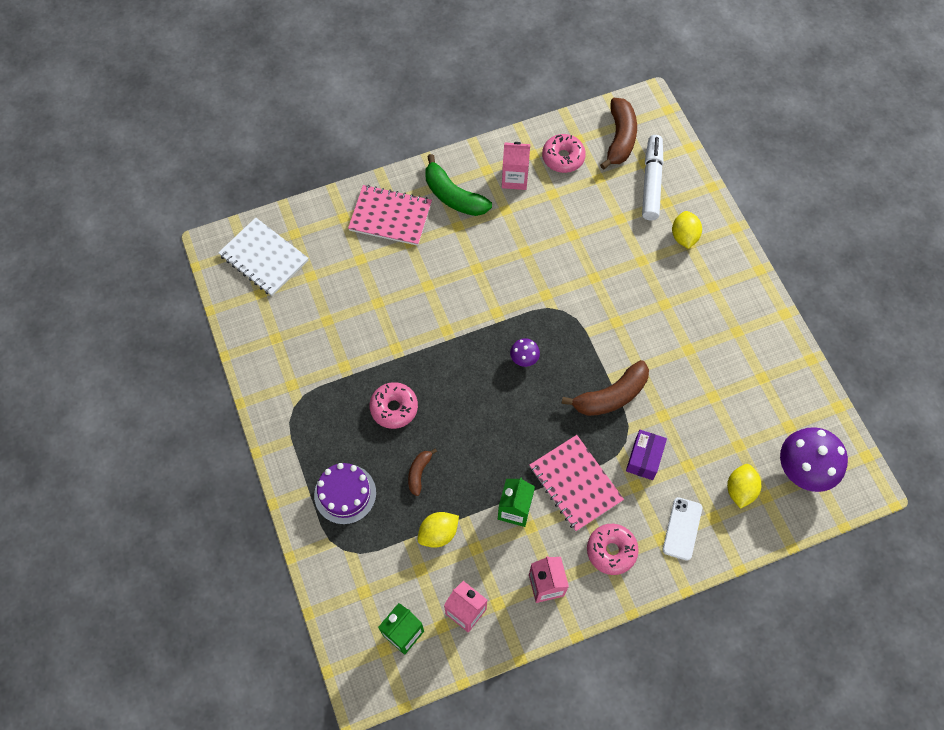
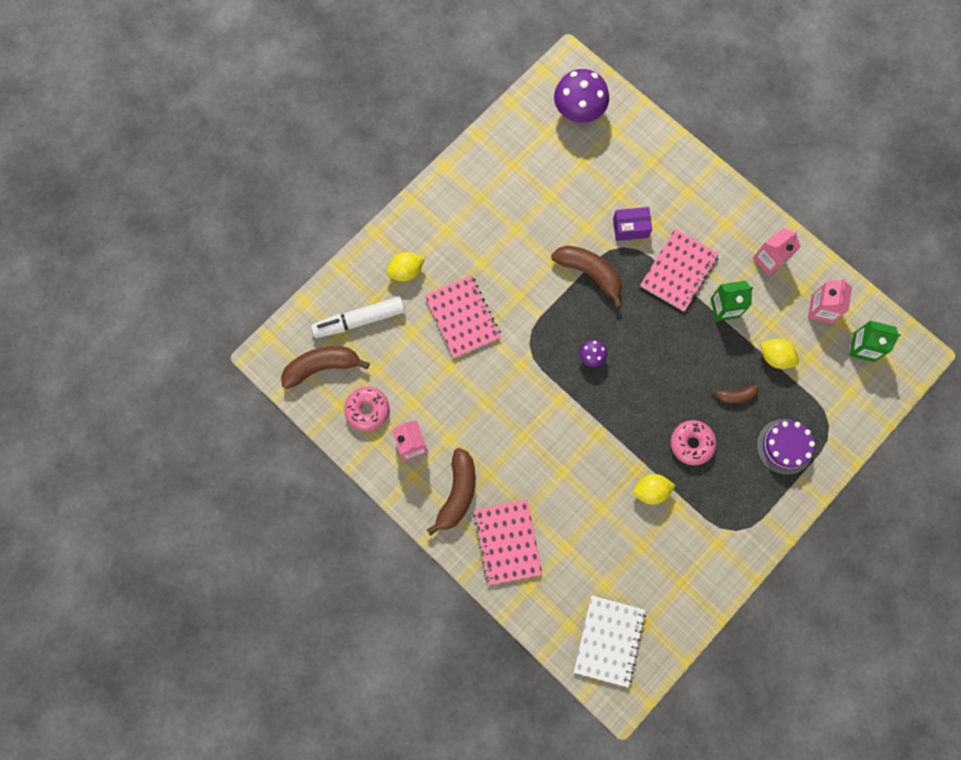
camera: 115 degrees left, 10 degrees up
(453, 196) = (457, 493): green banana -> brown banana
(611, 551) = (717, 224): pink donut -> none
(616, 265) = (462, 317): none -> pink notebook
(682, 528) = (672, 180): white phone -> none
(740, 490) = (619, 150): yellow lemon -> yellow lemon (650, 490)

